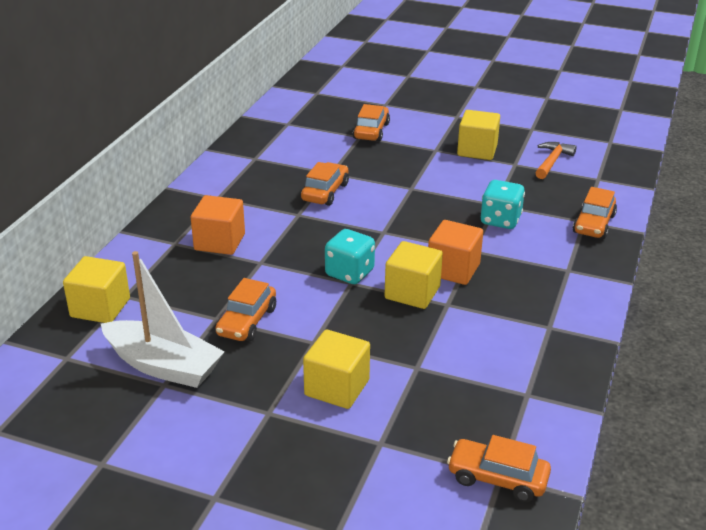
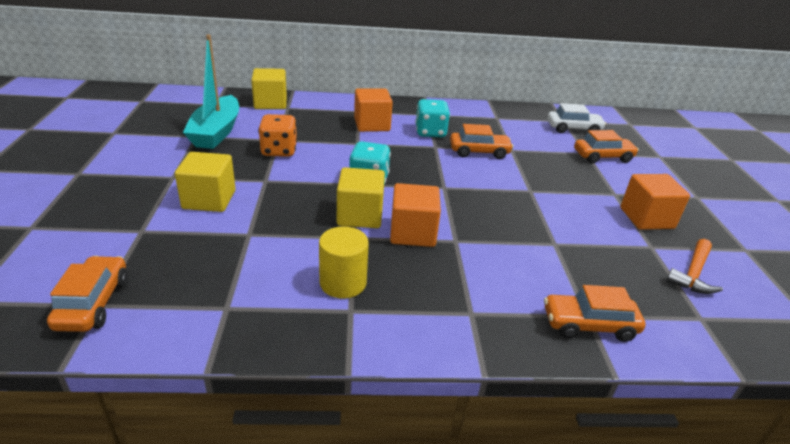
camera: 65 degrees right, 0 degrees up
(163, 366) = (216, 132): white boat -> turquoise boat
(247, 321) = (279, 151): orange car -> orange dice
(308, 125) = (573, 129): none -> white car
(477, 150) = (646, 218): yellow cube -> orange cube
(500, 220) = (527, 251): turquoise dice -> turquoise dice (430, 132)
(513, 324) = (343, 283): none -> yellow cylinder
(552, 161) = (693, 274): orange hammer -> orange hammer turned 120 degrees clockwise

